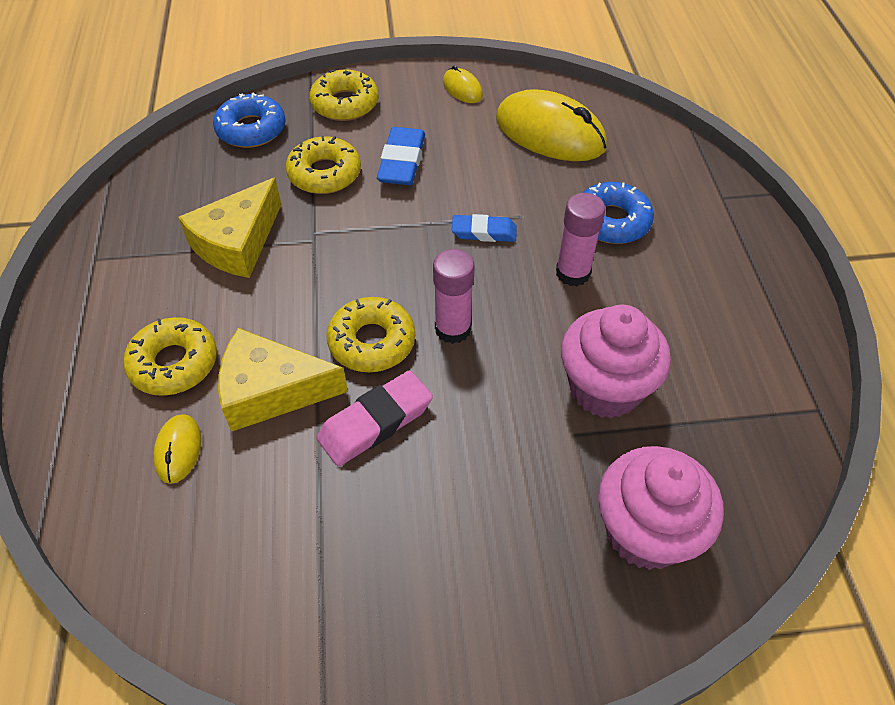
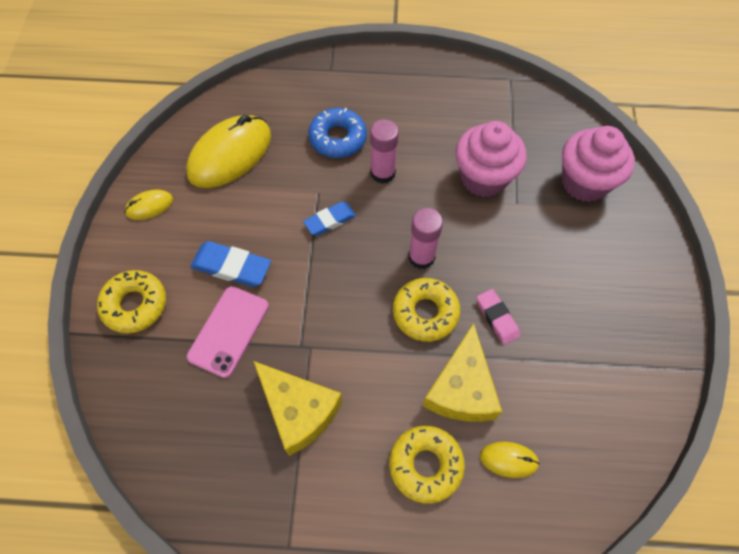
camera: 80 degrees left, 10 degrees up
(251, 129) = (143, 394): blue donut -> none
(324, 174) = (228, 331): yellow donut -> pink phone
(375, 422) = (497, 318): pink eraser -> pink eraser, size x0.67
(484, 232) = (330, 221): blue eraser -> blue eraser turned 45 degrees clockwise

